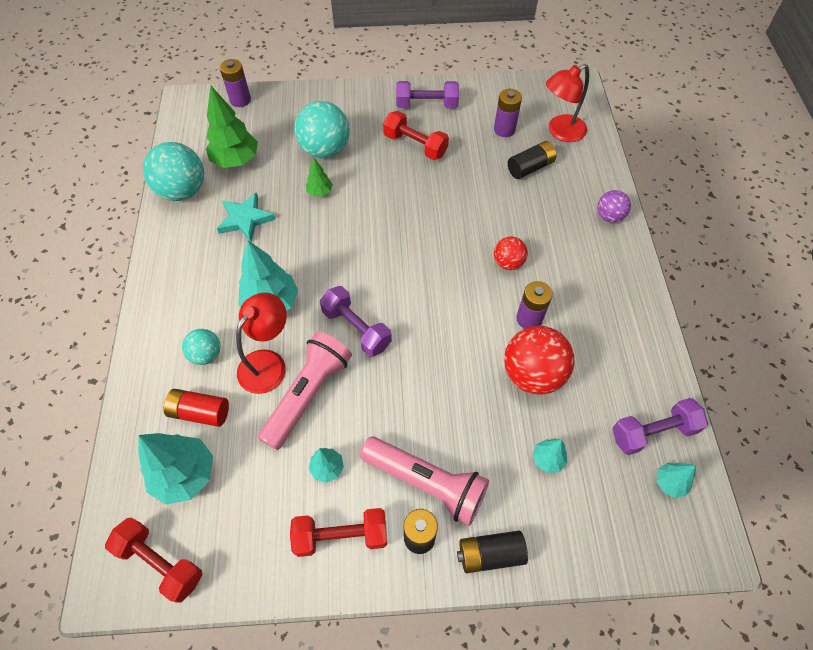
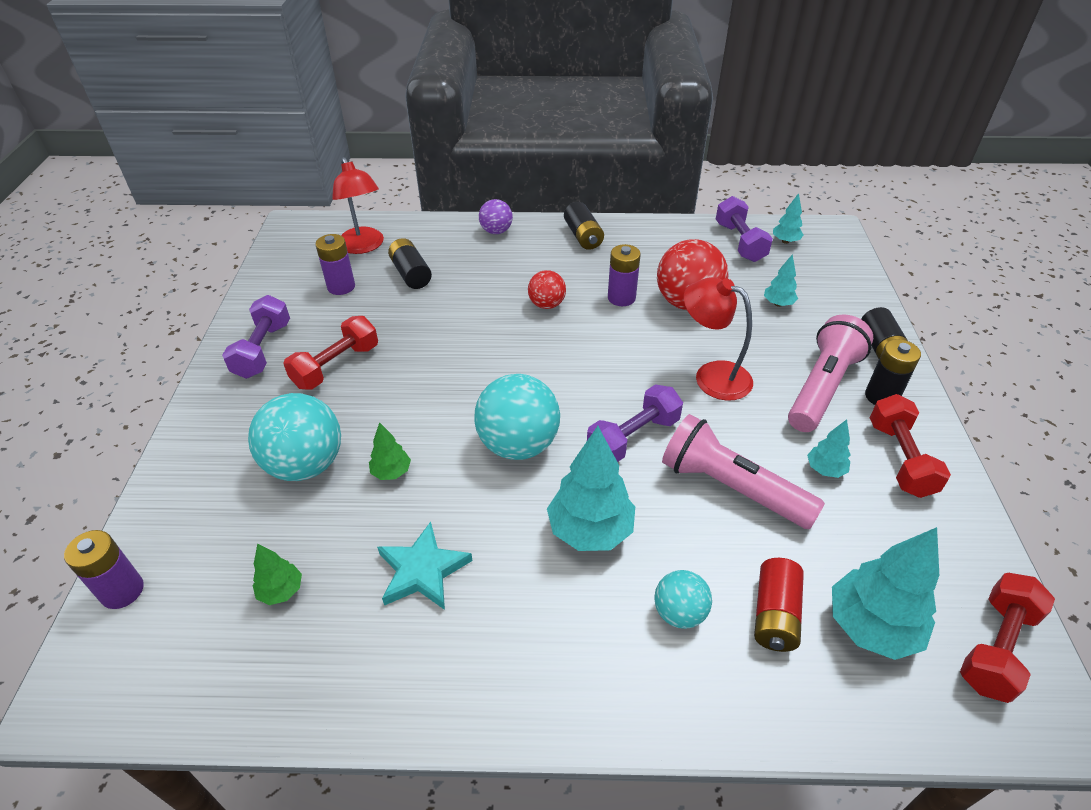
camera: 85 degrees left, 15 degrees down
(183, 191) = (328, 679): turquoise ball -> turquoise ball (518, 445)
(236, 160) = (281, 591): green tree -> green tree, size x0.51
(268, 363) = (688, 532): red lamp -> red lamp (712, 375)
(621, 285) = (583, 236): none -> black battery

